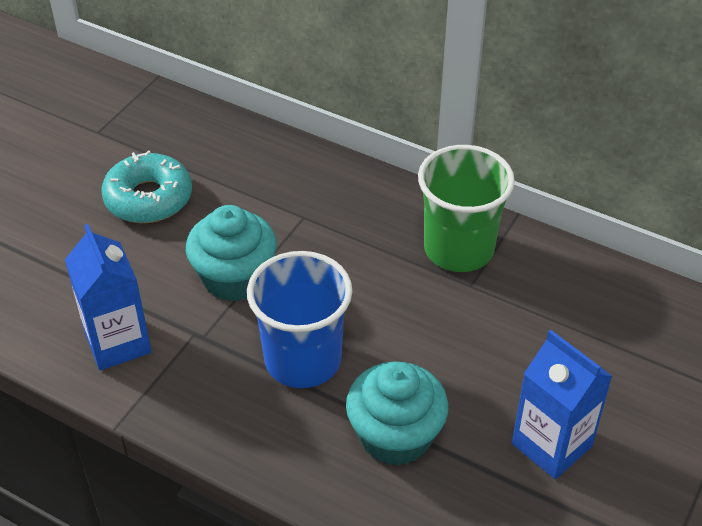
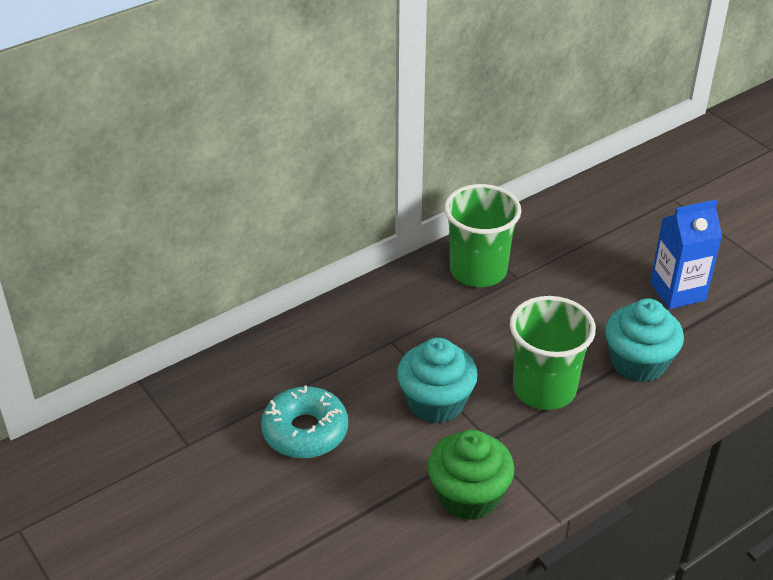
camera: 65 degrees left, 5 degrees down
(118, 342) = (468, 496): blue carton -> green cupcake
(303, 360) = (544, 388): blue cup -> green cup

